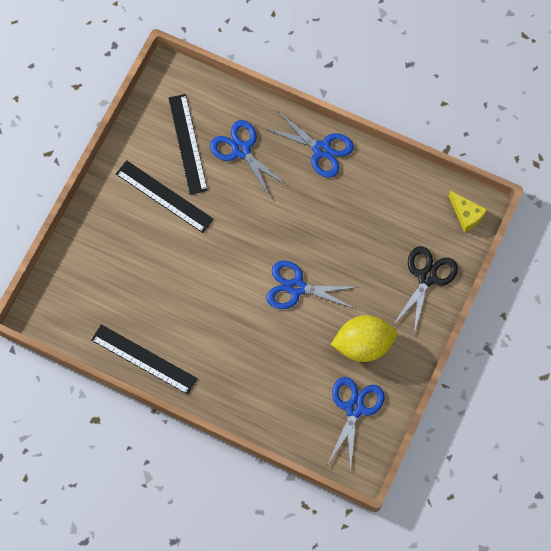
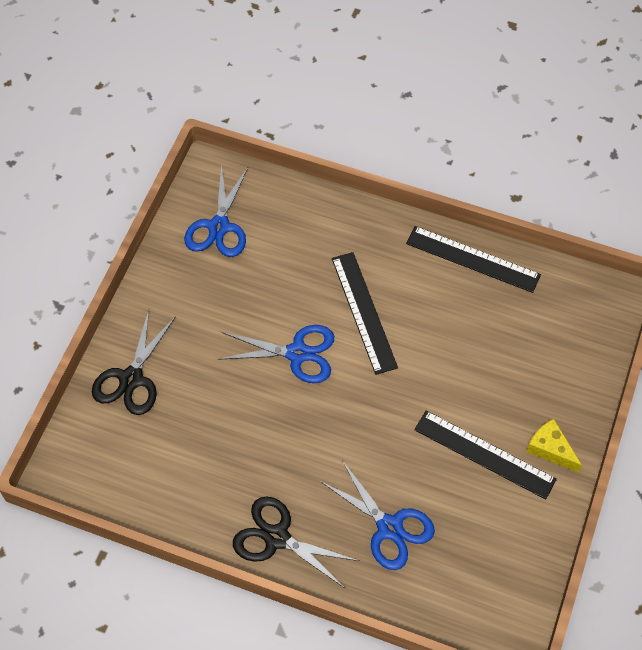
camera: 175 degrees right, 10 degrees down
(187, 144) = (466, 530): black ruler -> black ruler (364, 312)
(321, 149) = (277, 538): blue scissors -> black scissors
(363, 344) = (211, 295): yellow lemon -> none
(466, 215) = (76, 463): yellow cheese -> yellow cheese (550, 449)

